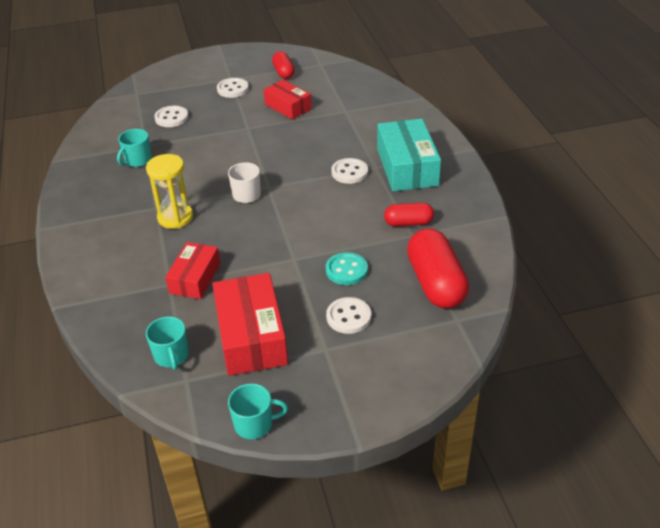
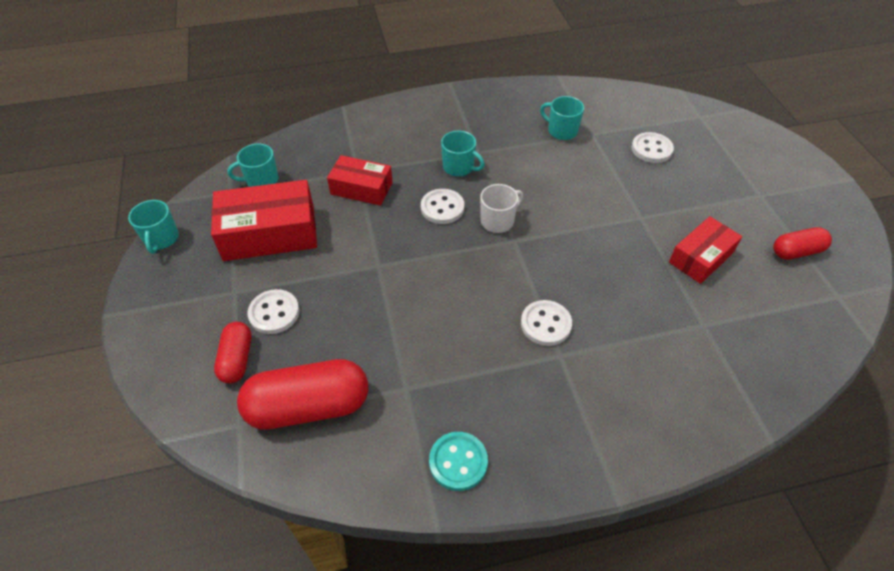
camera: 90 degrees right, 10 degrees up
(175, 218) = (459, 167): yellow hourglass -> turquoise mug
(233, 89) = (733, 199): white button -> white button (442, 208)
(346, 270) = (350, 314): turquoise button -> turquoise button (458, 462)
(407, 167) = (561, 396): turquoise box -> none
(408, 223) = (431, 386): red capsule -> red capsule (237, 359)

